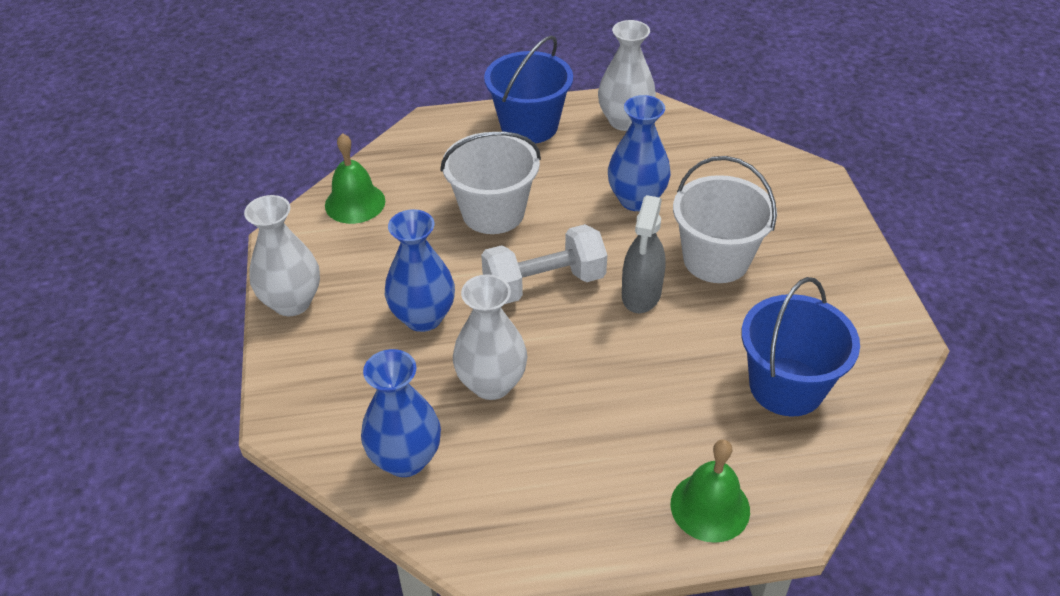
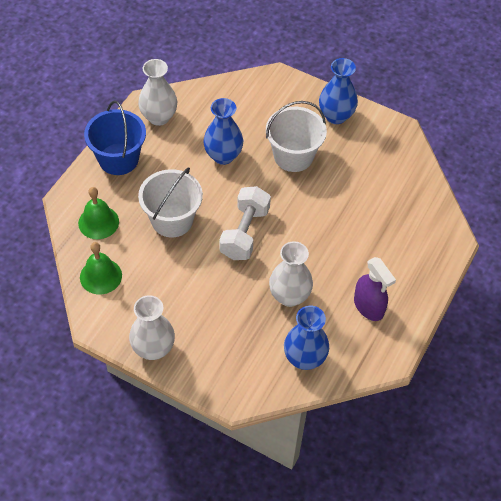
camera: 55 degrees left, 10 degrees up
(423, 317) = (220, 297): blue vase -> blue vase (336, 116)
(561, 482) = (368, 307): none -> purple spray bottle
(641, 294) = (288, 200): grey spray bottle -> none
(710, 507) = (425, 262): green bell -> green bell (98, 222)
(786, 386) = (388, 189): blue bucket -> none

